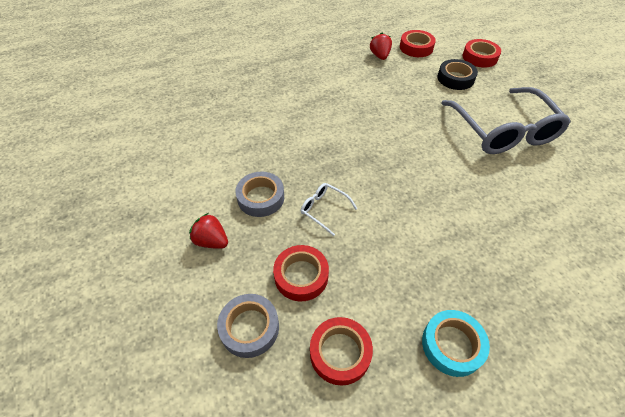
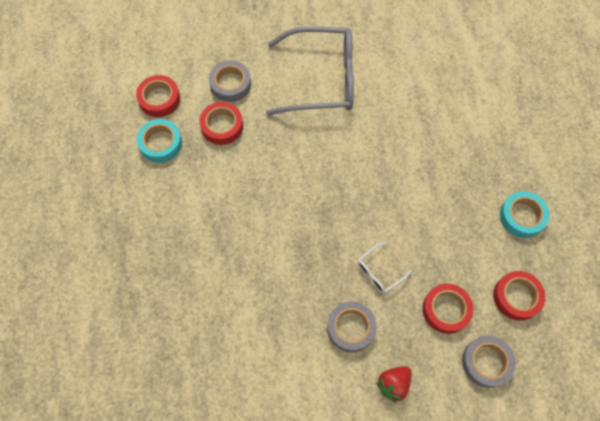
camera: 75 degrees left, 15 degrees up
(380, 56) = (160, 143): red strawberry -> turquoise tape
(455, 78) = (230, 84): black tape -> grey tape
(479, 57) = (202, 45): red tape -> red tape (222, 126)

